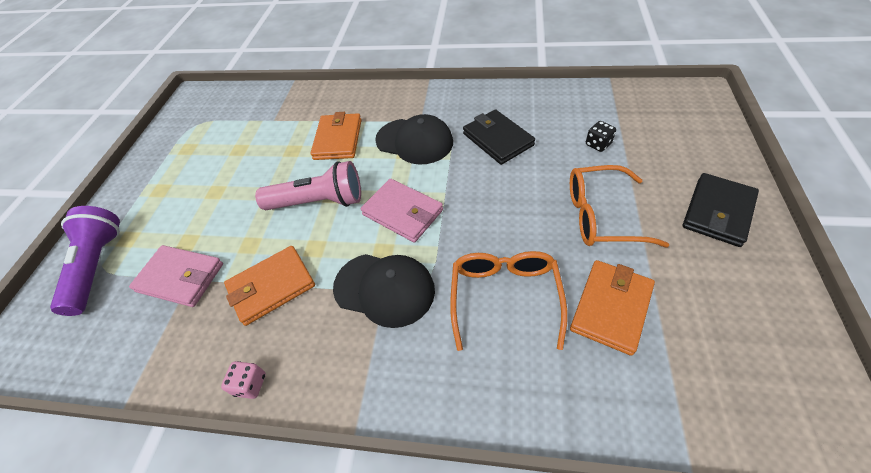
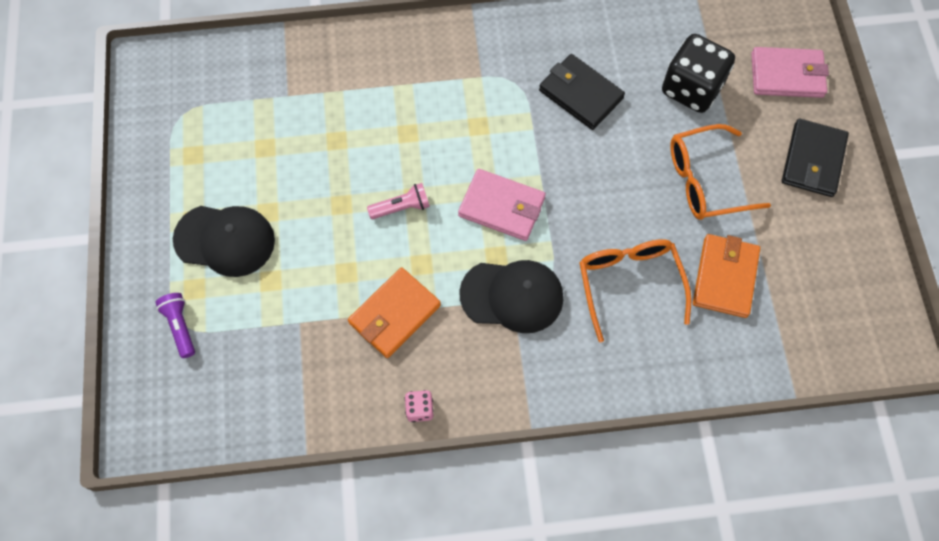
camera: 20 degrees left, 15 degrees up
(98, 266) = (180, 326): purple flashlight -> purple flashlight, size x0.54
(181, 278) = (288, 322): pink wallet -> pink wallet (787, 75)
(319, 202) = (402, 207): pink flashlight -> pink flashlight, size x0.54
(338, 139) = (388, 116): orange wallet -> none
(414, 141) = (484, 108): black cap -> black cap (225, 240)
(598, 144) = (691, 88): black dice -> black dice, size x2.25

